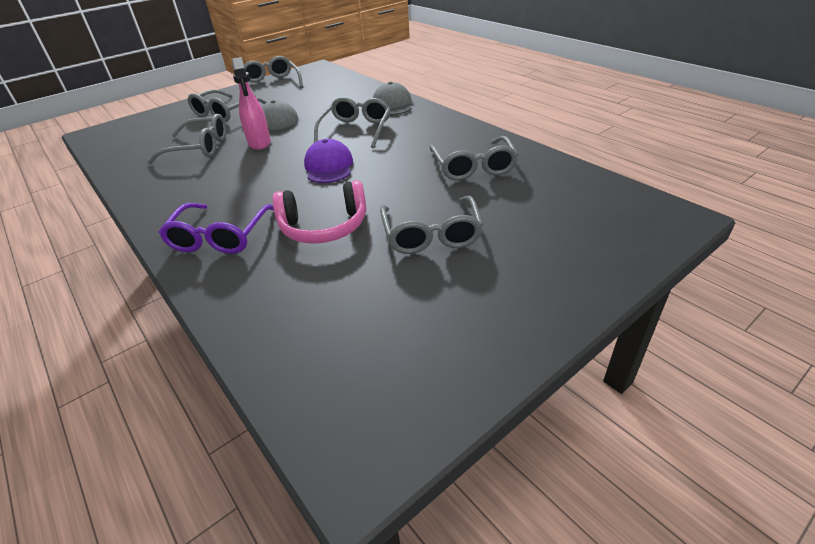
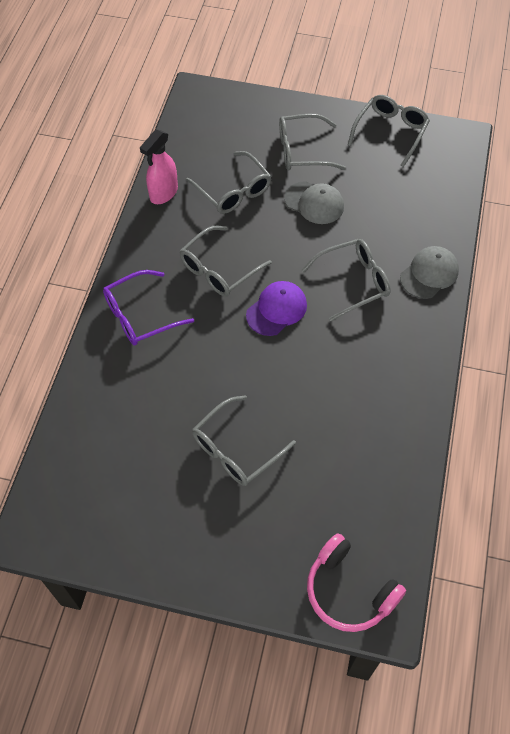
camera: 50 degrees right, 20 degrees up
(259, 143) = (273, 227): pink spray bottle -> pink spray bottle (163, 193)
(324, 226) = (196, 371): pink headphones -> pink headphones (349, 591)
(473, 167) = (357, 420): grey glasses -> grey glasses (219, 269)

